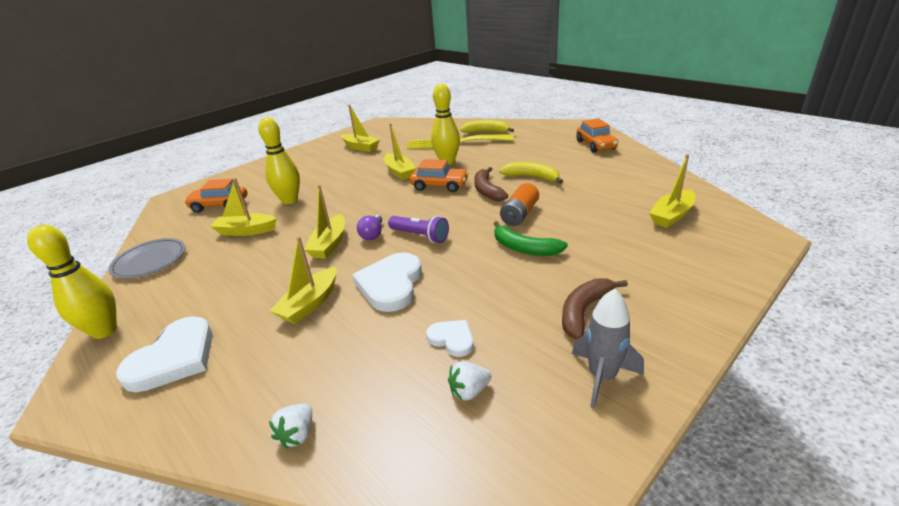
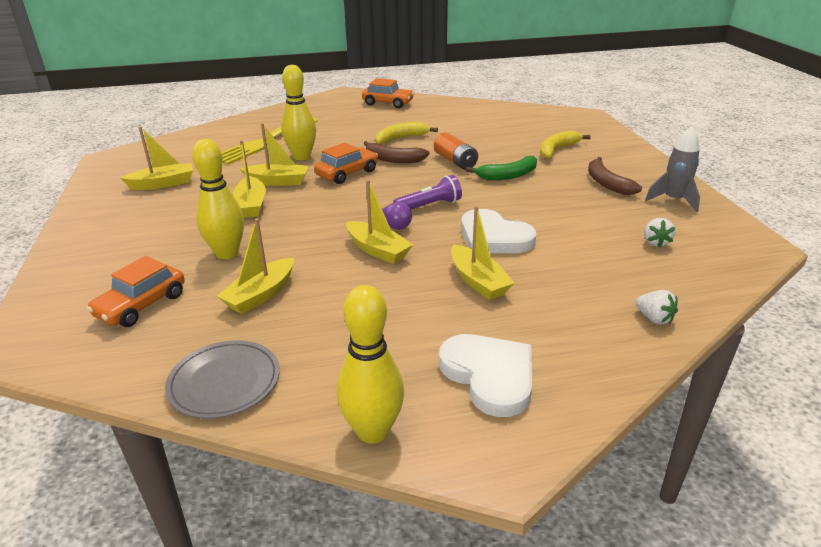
camera: 60 degrees left, 0 degrees up
(452, 339) = (594, 233): white heart -> none
(486, 132) = (270, 124): yellow banana -> yellow banana (557, 150)
(671, 215) = (530, 123): yellow boat -> yellow boat (251, 205)

